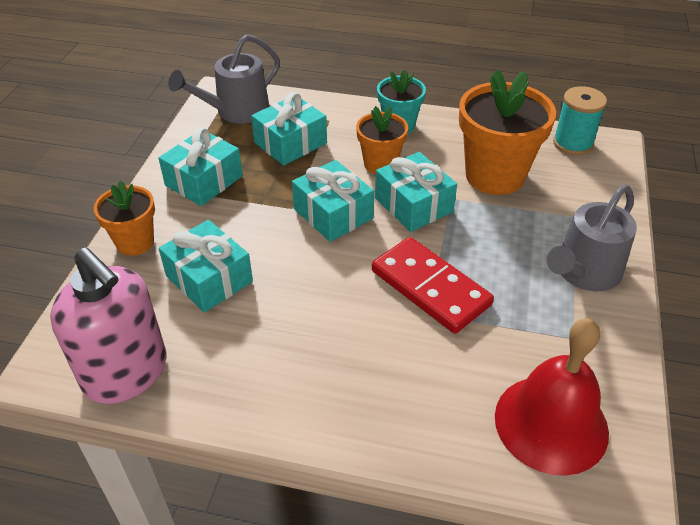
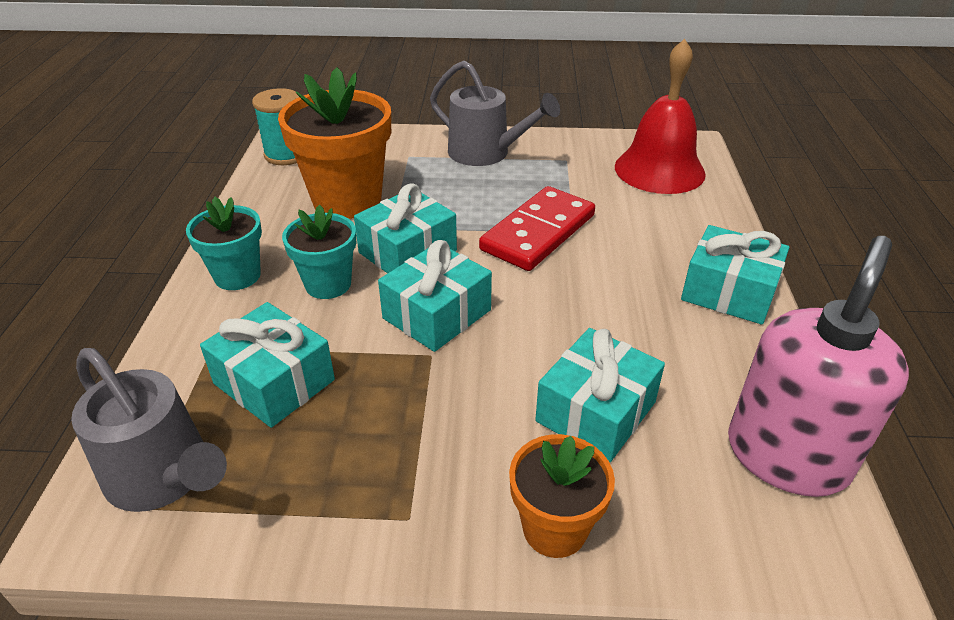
camera: 100 degrees left, 5 degrees down
(204, 181) = (381, 474): turquoise gift -> turquoise gift (728, 292)
(380, 164) = (328, 284): orange flower pot -> turquoise flower pot

